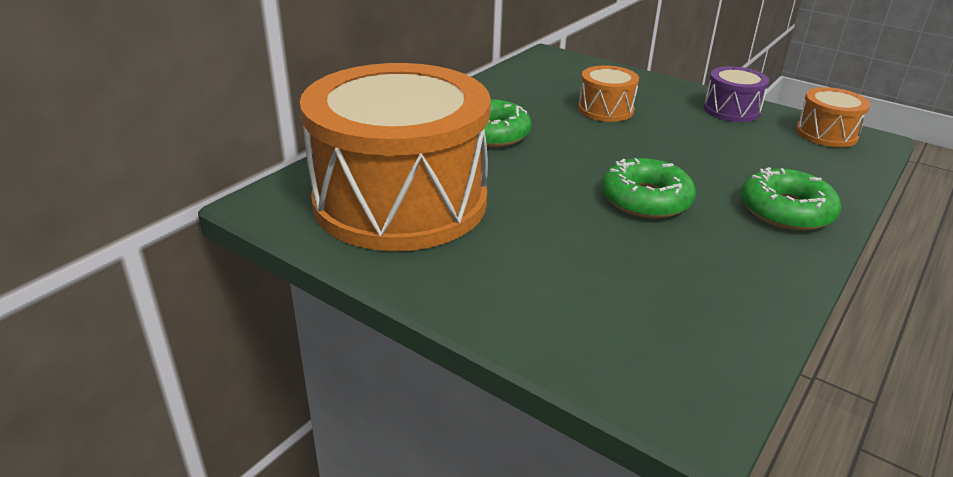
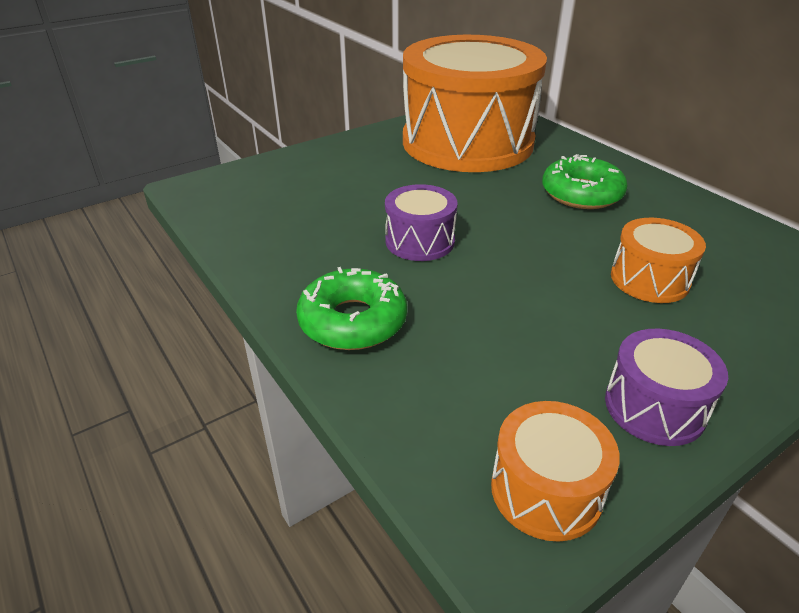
camera: 110 degrees right, 5 degrees up
(646, 200) = (420, 241): green donut -> purple drum

